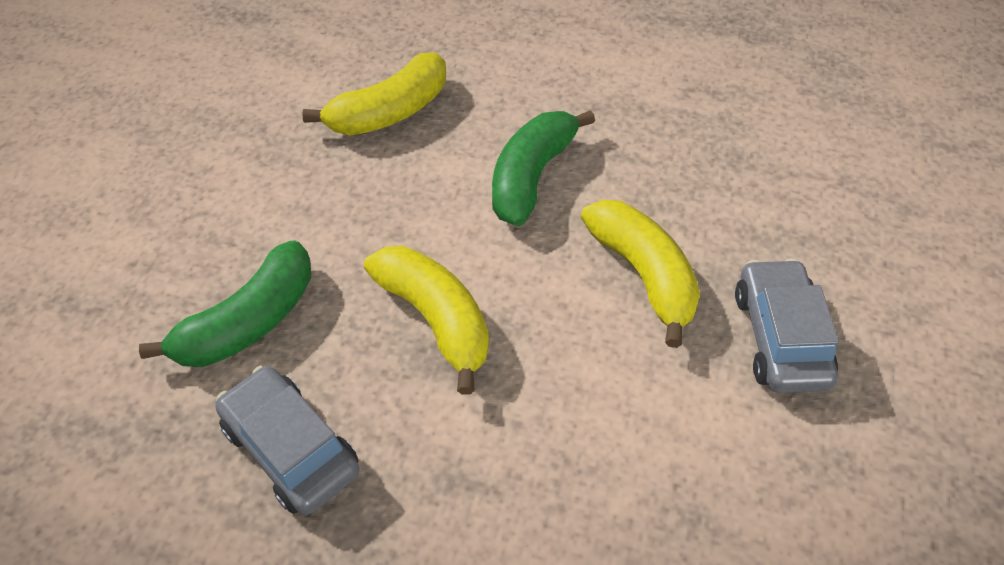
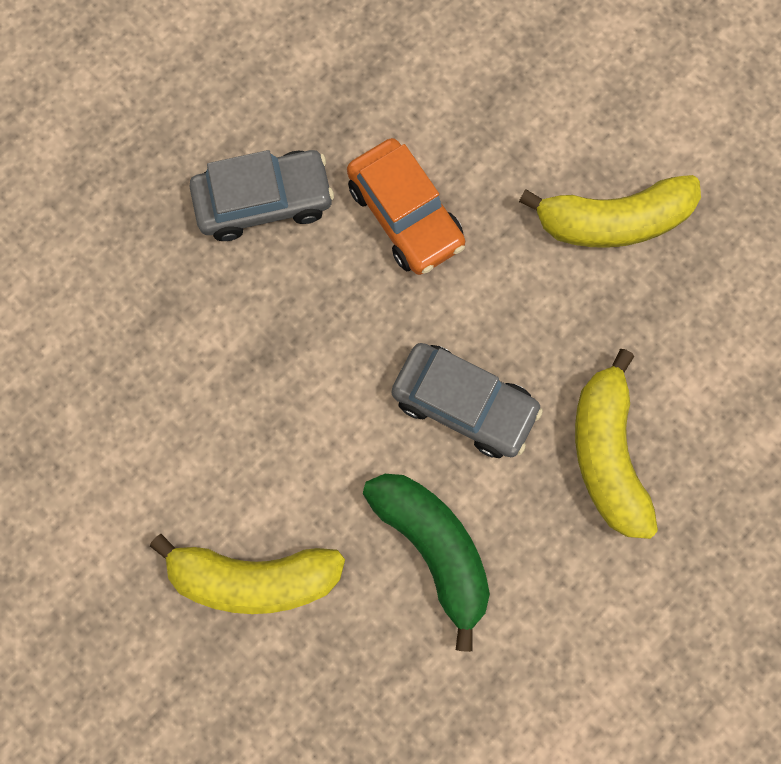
camera: 120 degrees right, 25 degrees up
(249, 322) = (405, 215): green banana -> orange car
(435, 319) = (317, 365): yellow banana -> yellow banana (612, 220)
(779, 337) = (118, 653): grey car -> grey car (464, 403)

